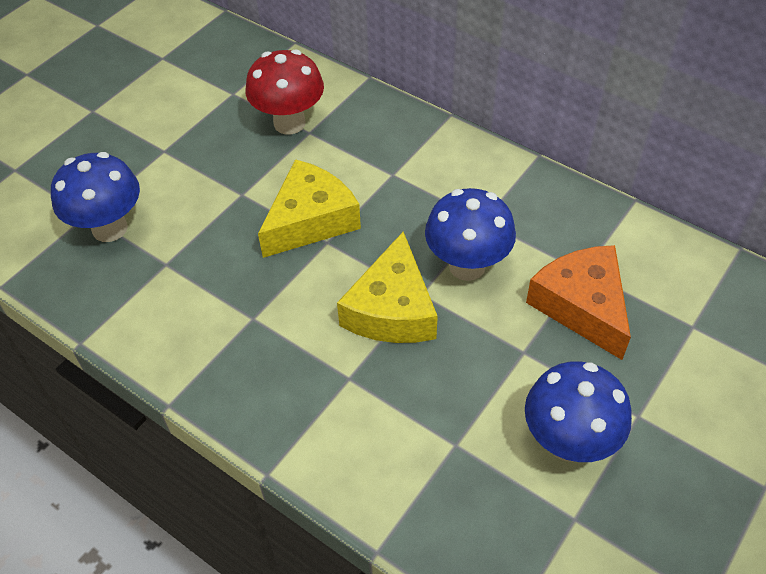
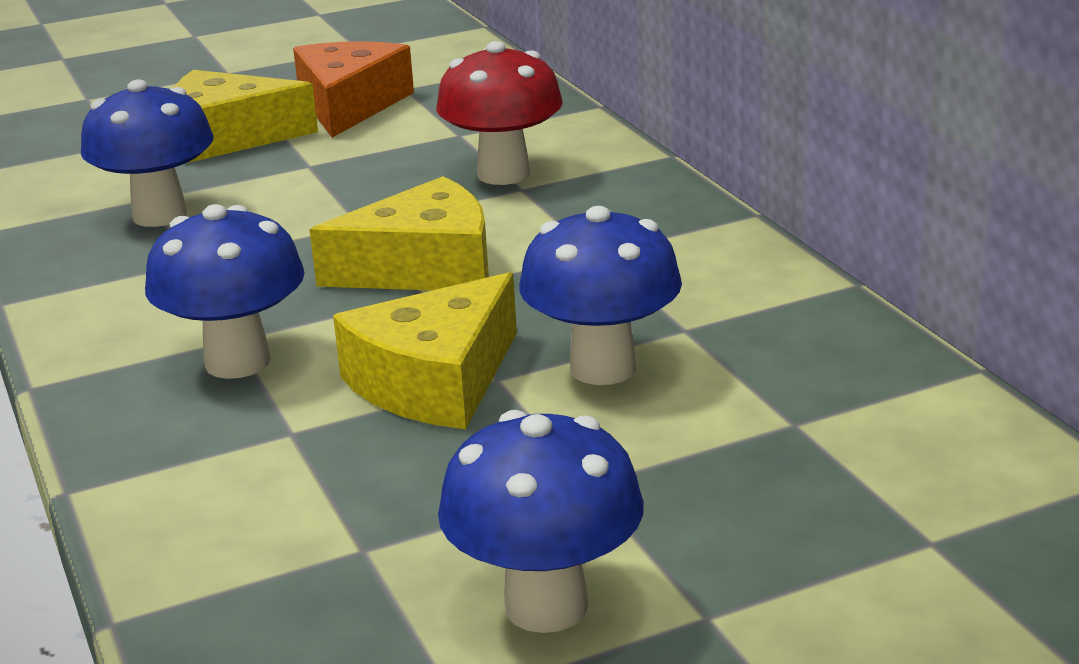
camera: 30 degrees right, 25 degrees down
(87, 140) = (227, 137): none -> yellow cheese
(272, 336) = (237, 362): none -> blue mushroom
(582, 306) = (747, 460): orange cheese -> orange cheese (349, 105)

